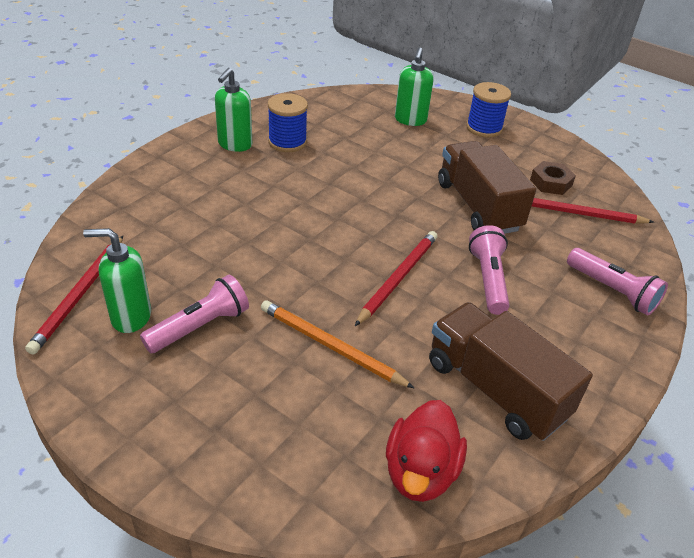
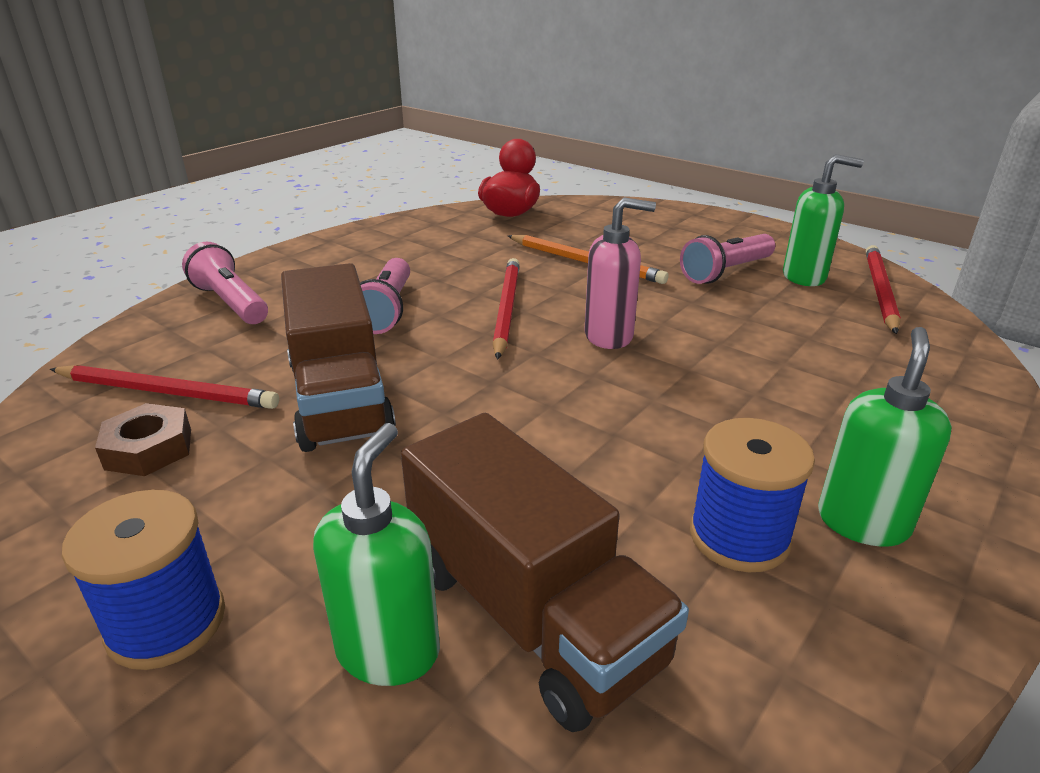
camera: 175 degrees left, 10 degrees down
(322, 248) = (609, 336): none -> pink soap dispenser
(398, 278) = (506, 309): red pencil -> red pencil turned 150 degrees clockwise
(495, 389) = (431, 243): brown truck -> brown truck (532, 613)

